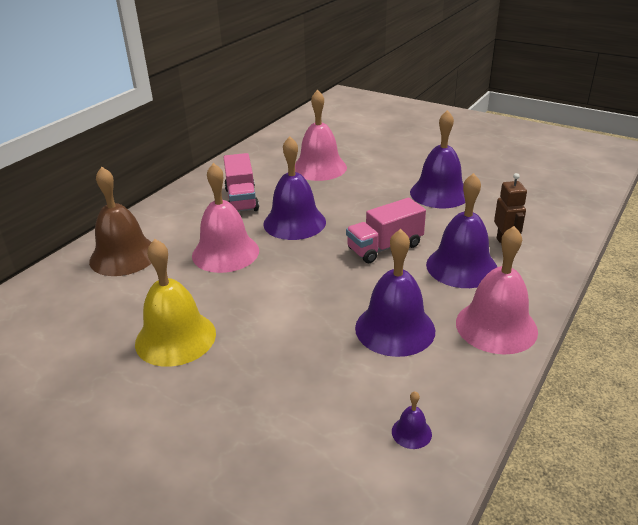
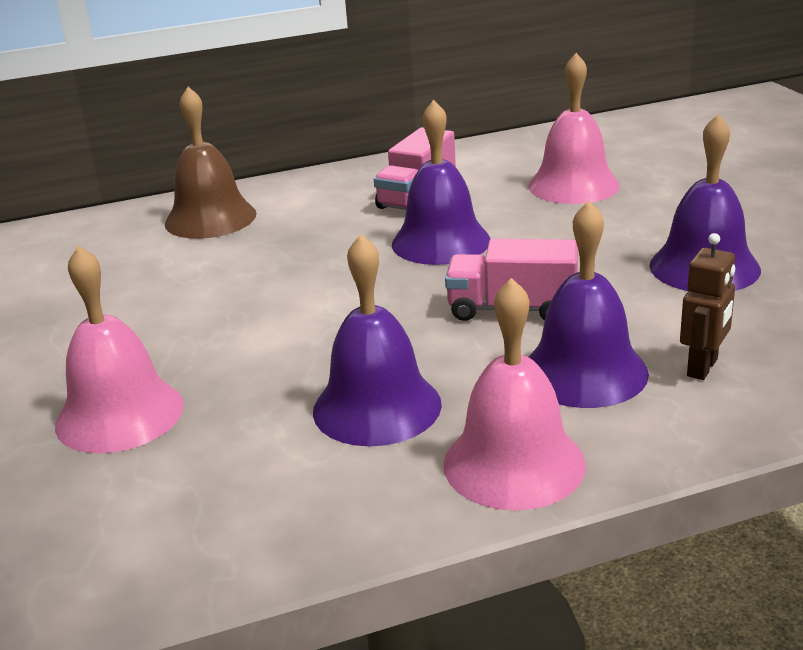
camera: 40 degrees right, 5 degrees down
(175, 338) = (142, 317): yellow bell -> none
(225, 253) = (313, 249): pink bell -> pink bell (119, 414)
(411, 432) = (222, 524): purple bell -> none

